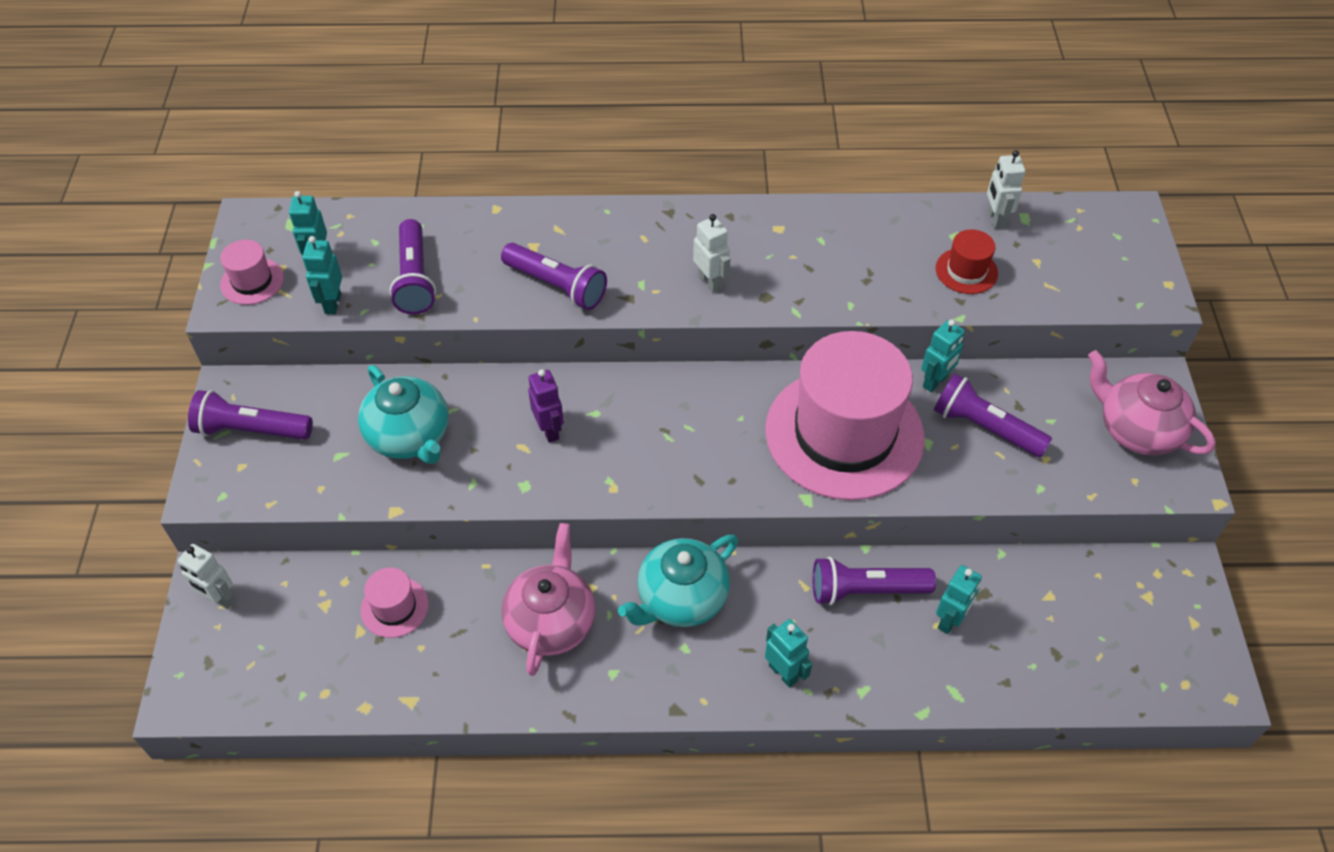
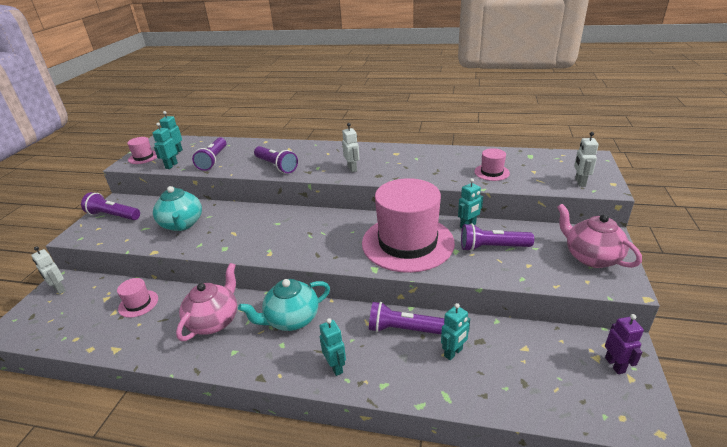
camera: 15 degrees right, 20 degrees down
(549, 430) = (251, 227): purple robot -> purple robot (615, 365)
(966, 271) = (491, 172): red hat -> pink hat
(984, 427) = (492, 247): purple flashlight -> purple flashlight turned 45 degrees counterclockwise
(995, 219) = (513, 155): white robot -> white robot (580, 182)

